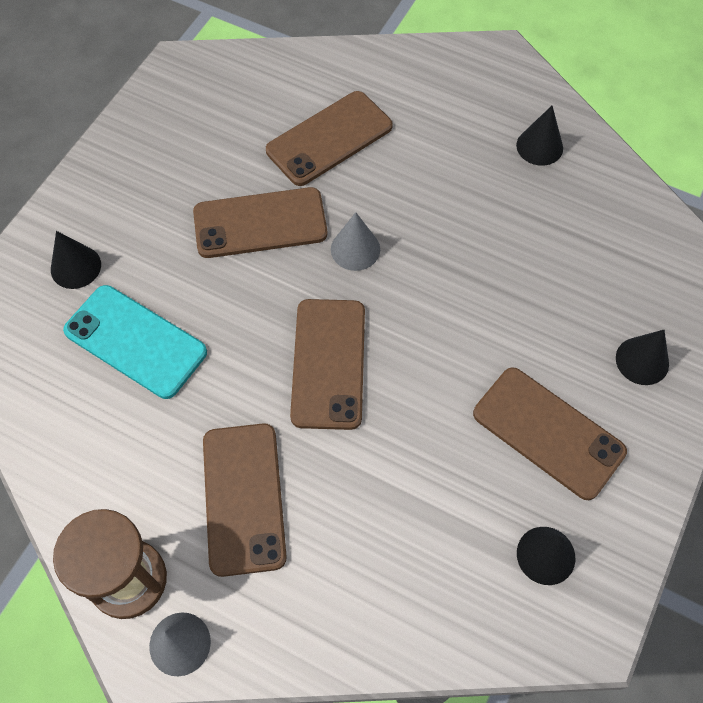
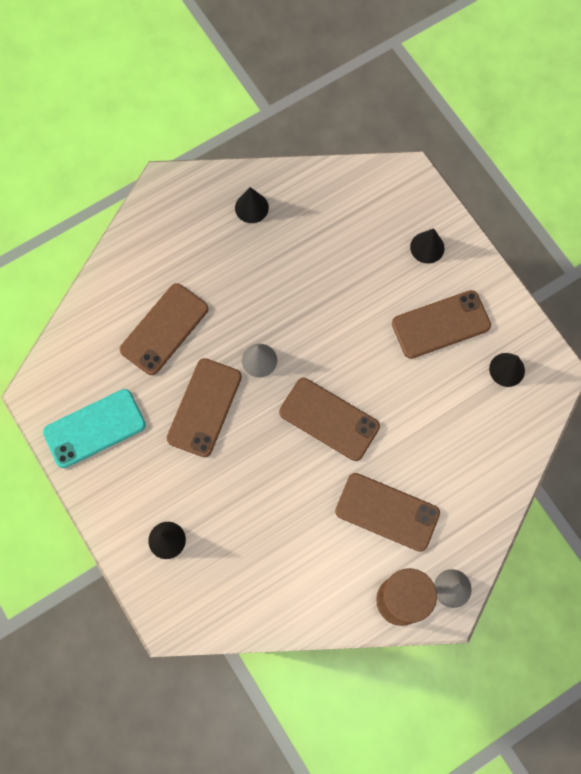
camera: 60 degrees left, 10 degrees up
(135, 341) = (246, 526): turquoise phone -> turquoise phone (94, 428)
(329, 138) = (164, 329): brown phone -> brown phone turned 45 degrees clockwise

